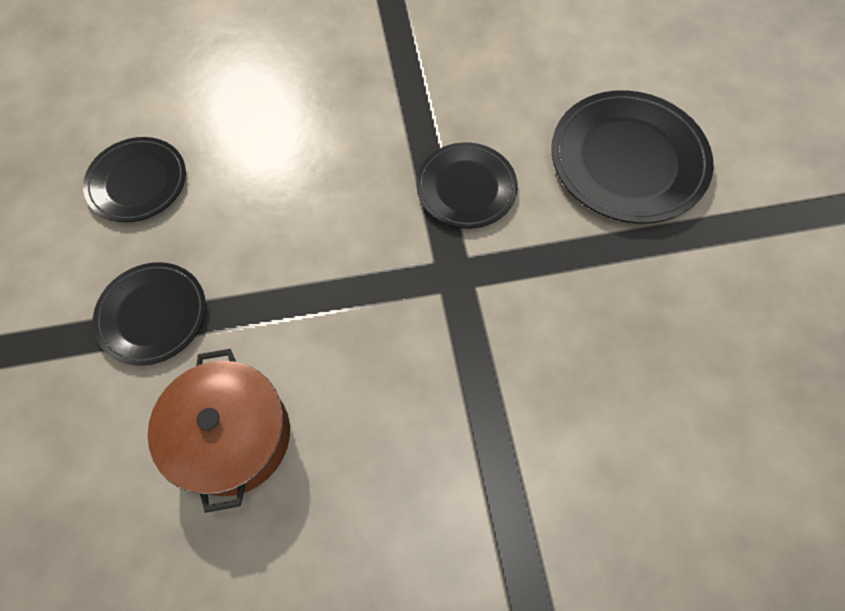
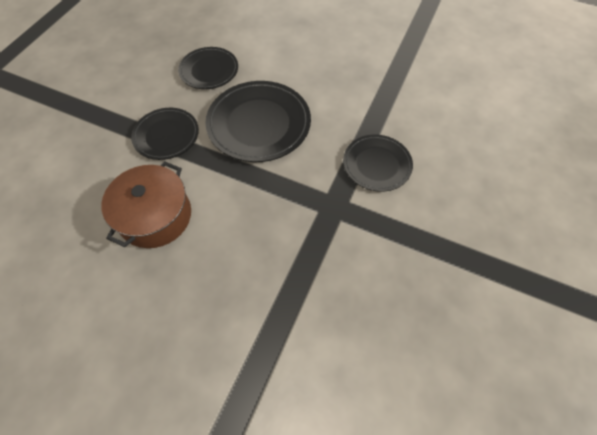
camera: 35 degrees right, 5 degrees down
(628, 160) = (494, 205): black plate -> black plate (259, 123)

